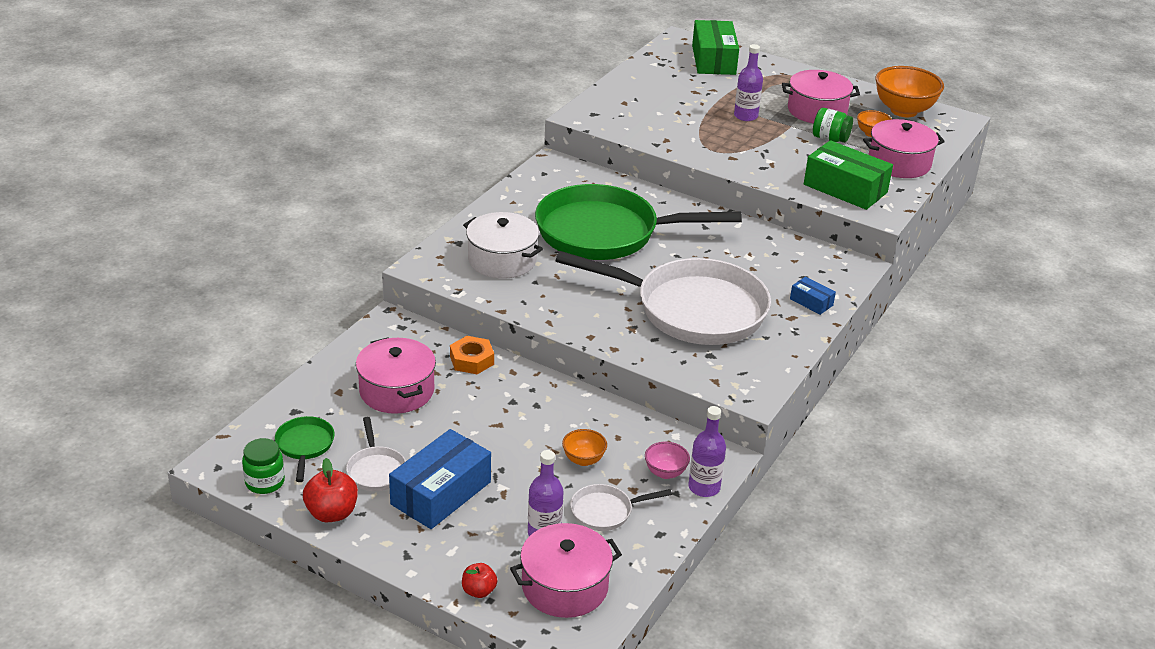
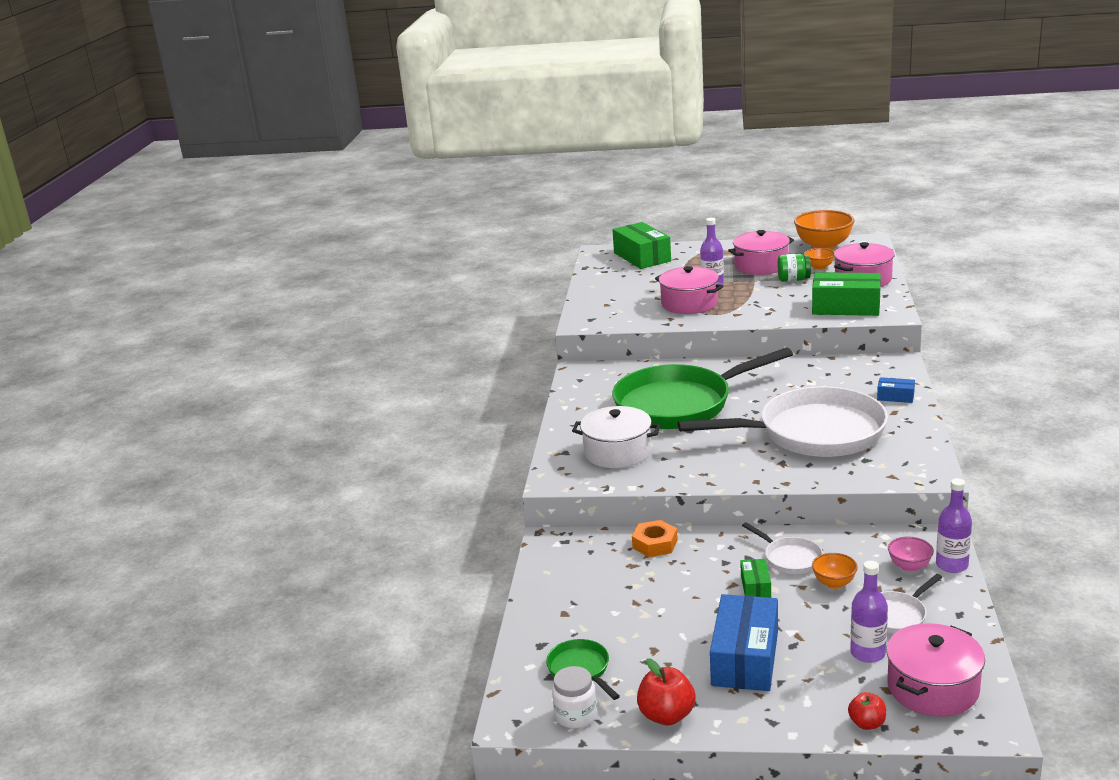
camera: 20 degrees left, 10 degrees down
(265, 482) = (576, 715): green jar -> white jar
(376, 470) = (667, 663): white pan -> white pan (790, 558)
(396, 391) = (615, 592): pink pot -> pink pot (689, 304)
(515, 434) = (755, 586): none -> green box

